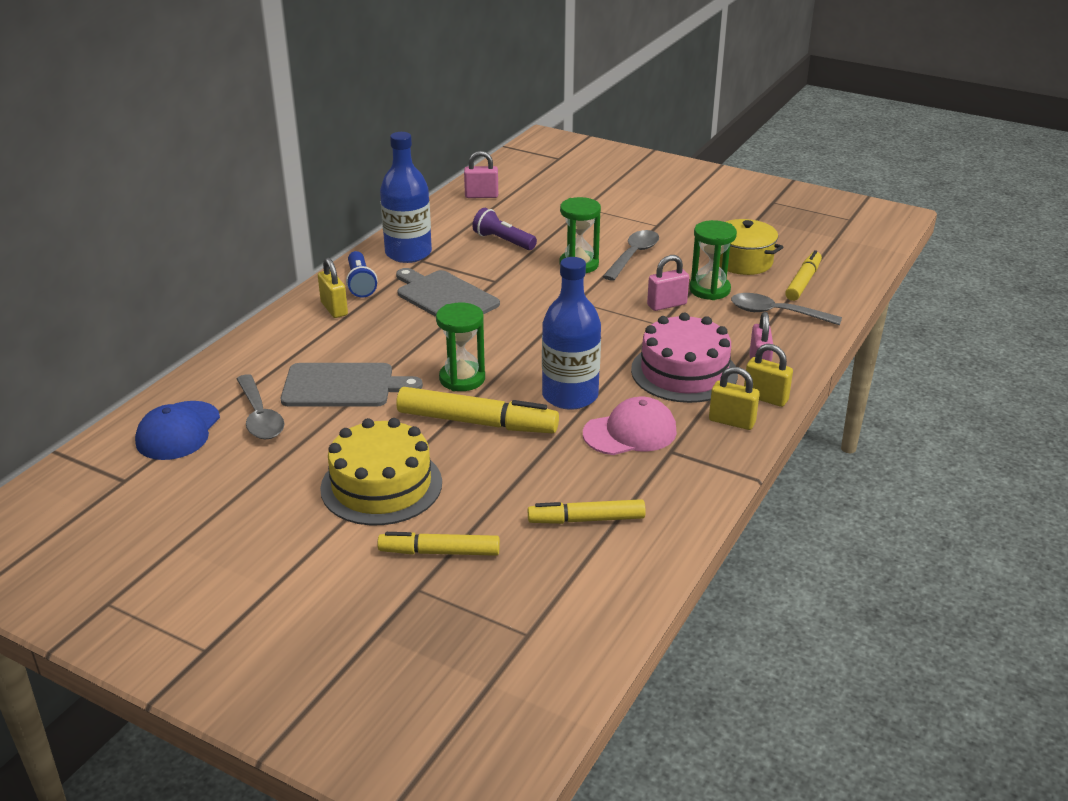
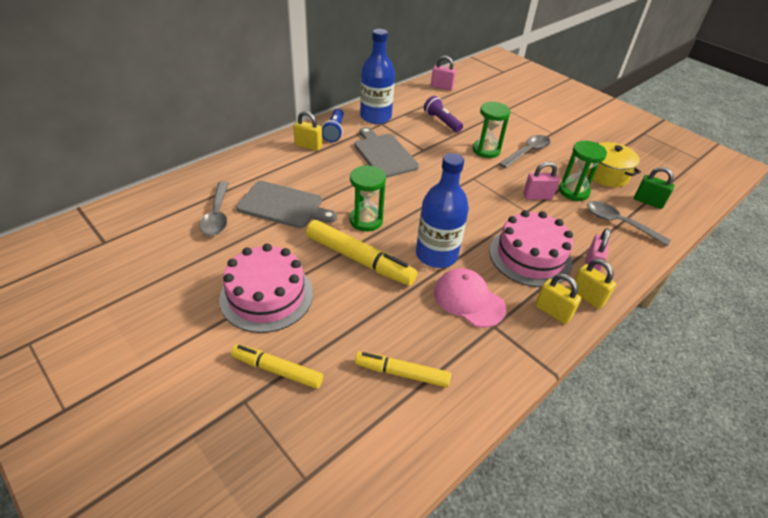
camera: 15 degrees right, 10 degrees up
(178, 431) = (160, 213): blue cap -> none
(334, 309) = (308, 146): yellow padlock -> yellow padlock turned 60 degrees counterclockwise
(381, 485) = (266, 295): yellow cake -> pink cake
(630, 432) = (468, 300): pink cap -> pink cap turned 135 degrees counterclockwise
(803, 282) = (648, 202): yellow marker -> green padlock

